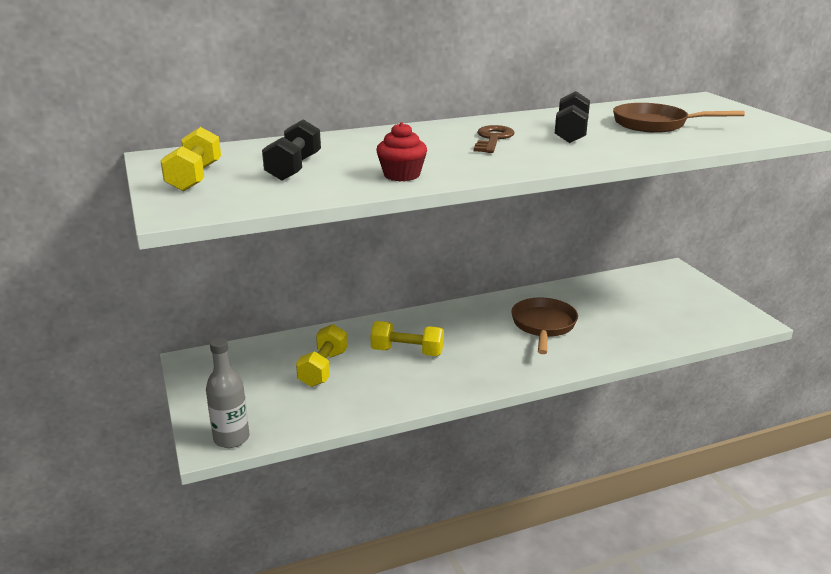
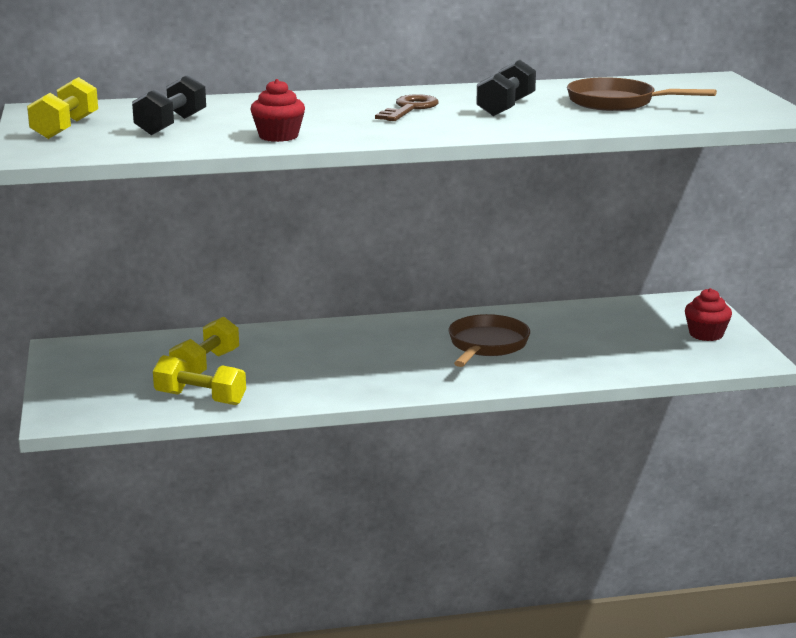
camera: 10 degrees right, 5 degrees down
(231, 438) = (81, 415): grey bottle -> none
(407, 352) = (309, 358): yellow dumbbell -> yellow dumbbell (200, 398)
(700, 300) = (706, 334): none -> red cupcake

